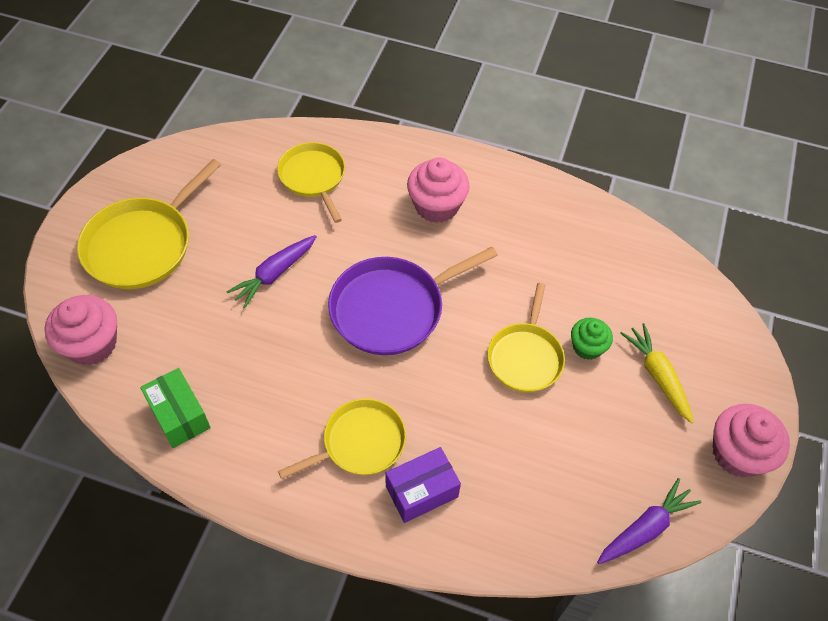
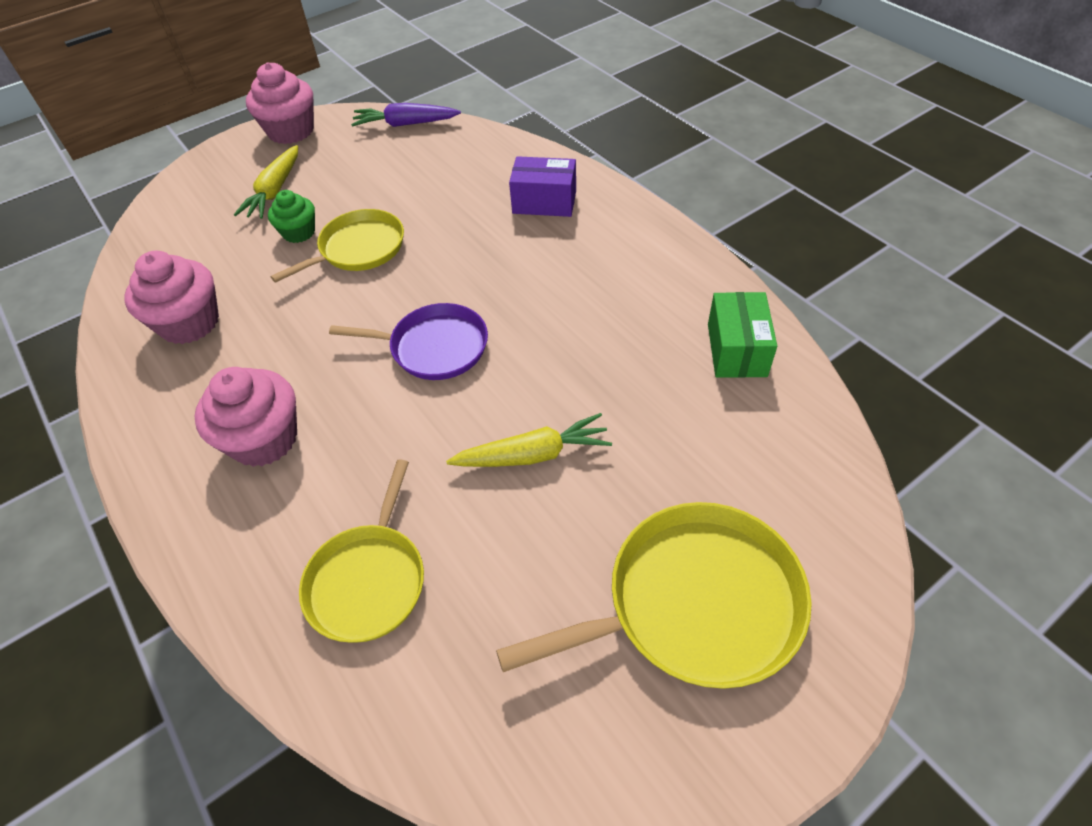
camera: 140 degrees left, 5 degrees down
(92, 344) = (820, 480): pink cupcake -> pink cupcake (189, 323)
(274, 274) = (533, 454): purple carrot -> yellow carrot
(360, 443) = (568, 252): yellow pan -> none
(392, 308) = (434, 347): purple pan -> purple pan, size x0.66

